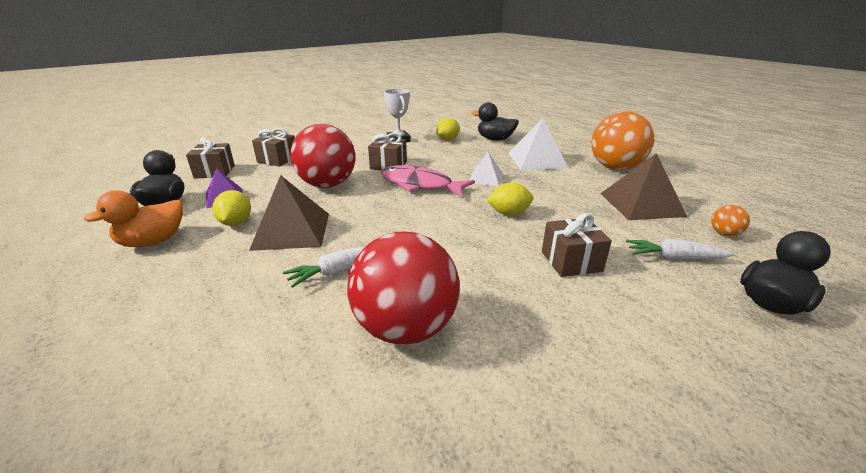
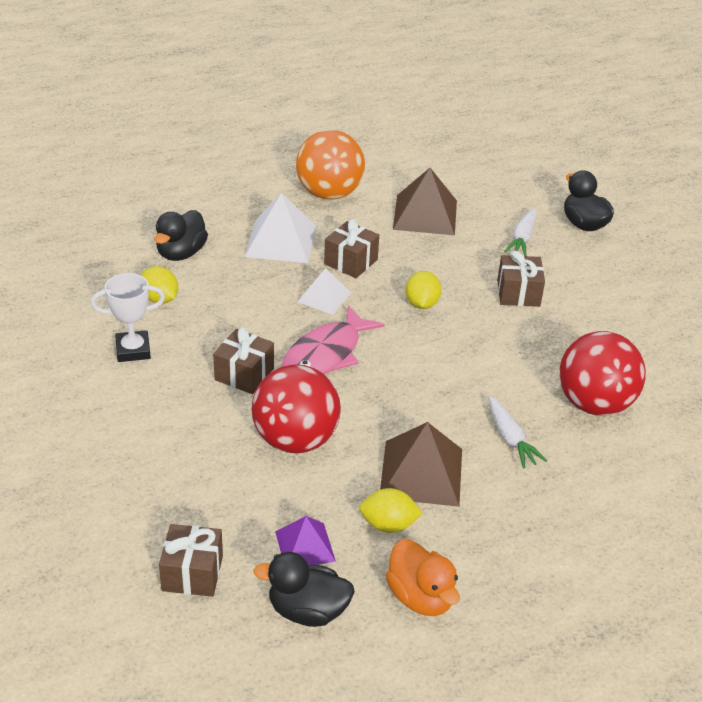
camera: 80 degrees left, 10 degrees up
(277, 160) = (165, 497): brown gift -> brown gift (351, 262)
(724, 234) = (491, 196): orange ball -> none

